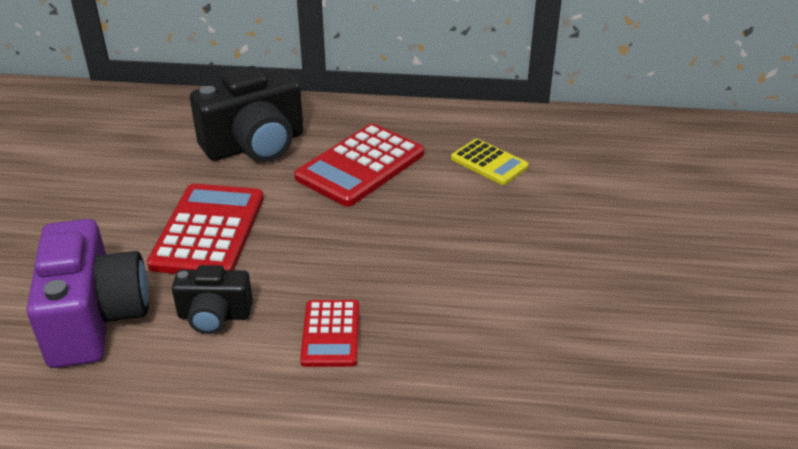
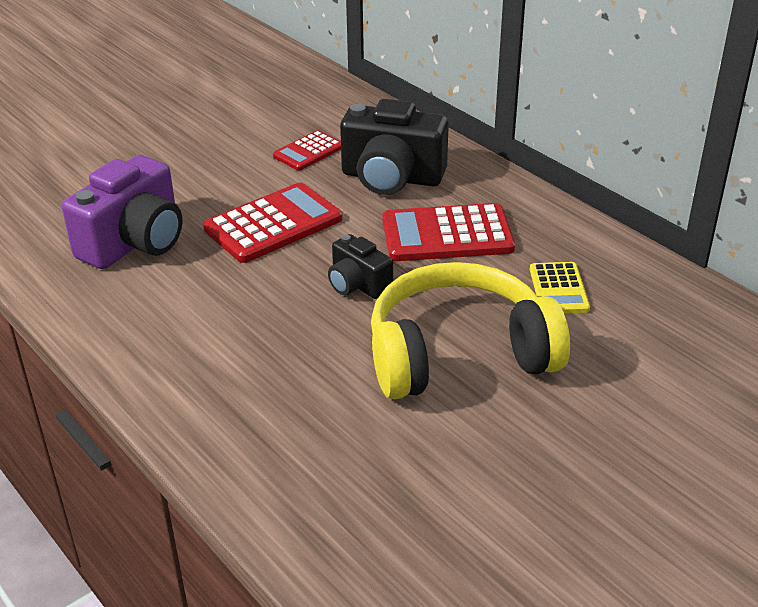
camera: 45 degrees right, 0 degrees up
(214, 316) = (199, 283): black camera -> black camera (358, 285)
(330, 334) = (250, 340): red calculator -> red calculator (308, 151)
(494, 245) = (459, 354): none -> yellow headphones

